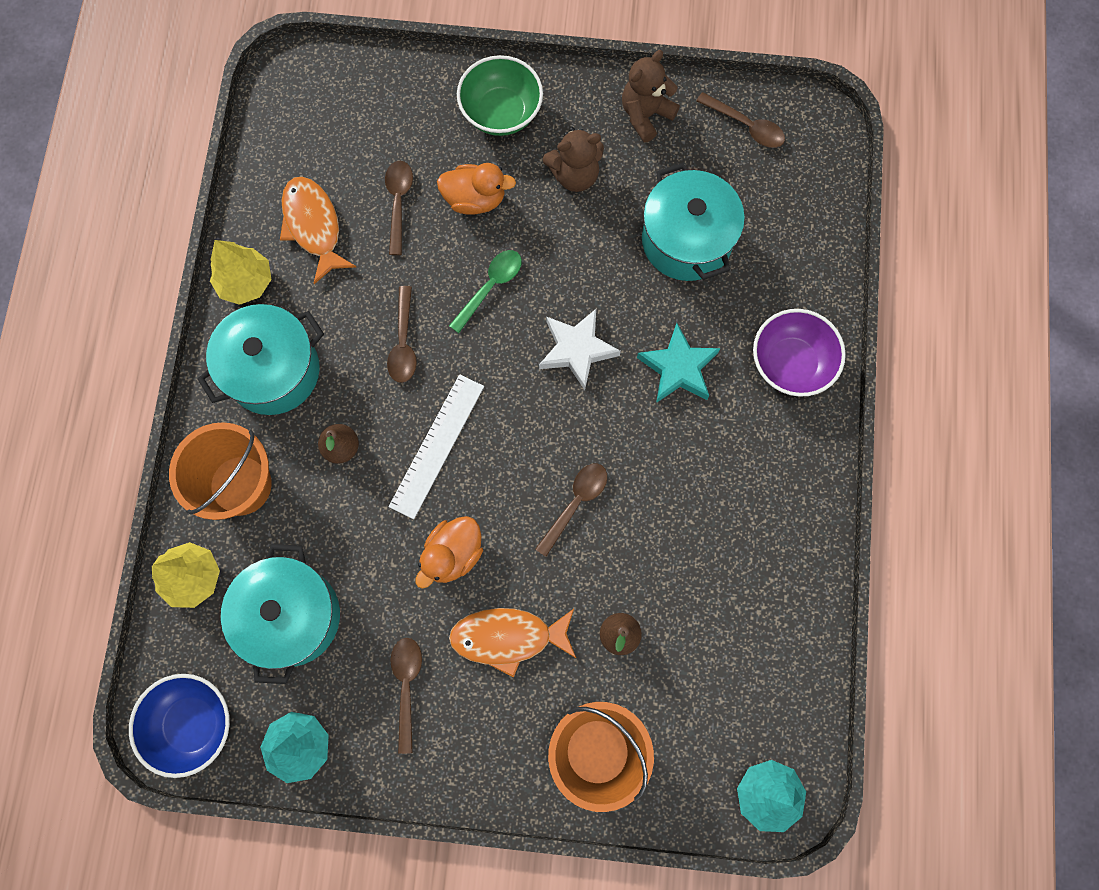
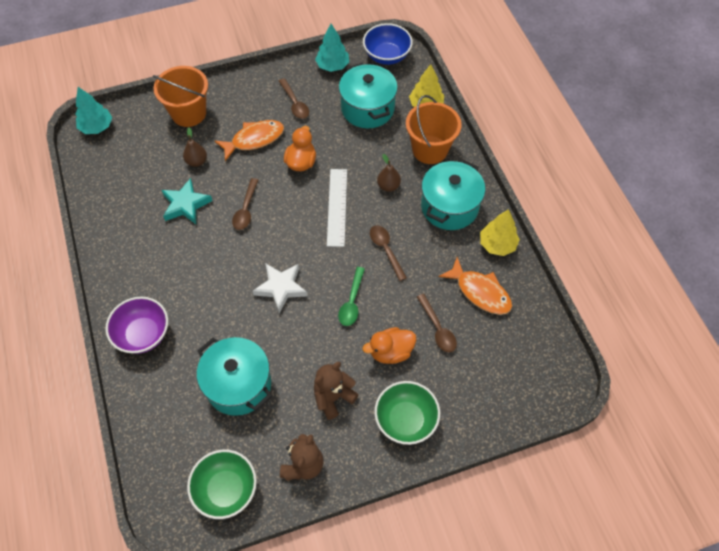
camera: 155 degrees right, 15 degrees down
(678, 368) = (214, 303): turquoise star -> turquoise star (186, 204)
(746, 126) = (226, 489): brown spoon -> green bowl

